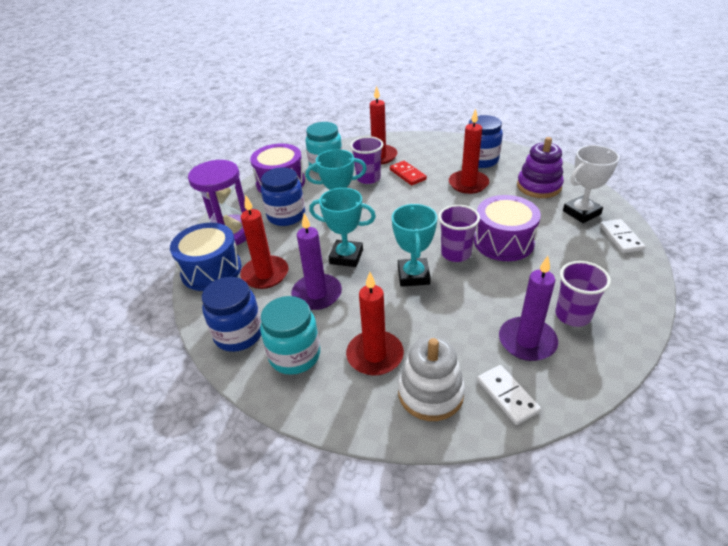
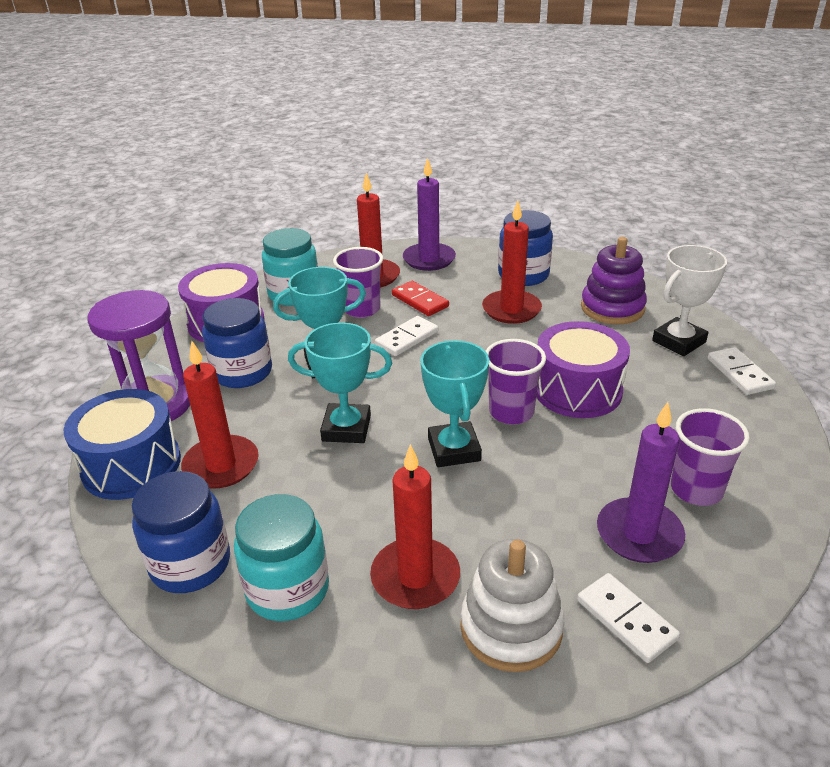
camera: 10 degrees left, 5 degrees down
(317, 294) = (309, 489): purple candle -> purple candle (429, 259)
(395, 200) = (407, 338): none -> white domino

